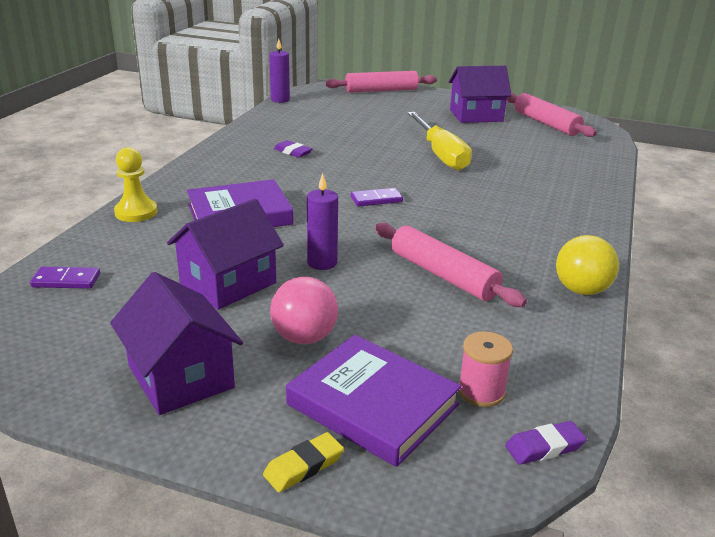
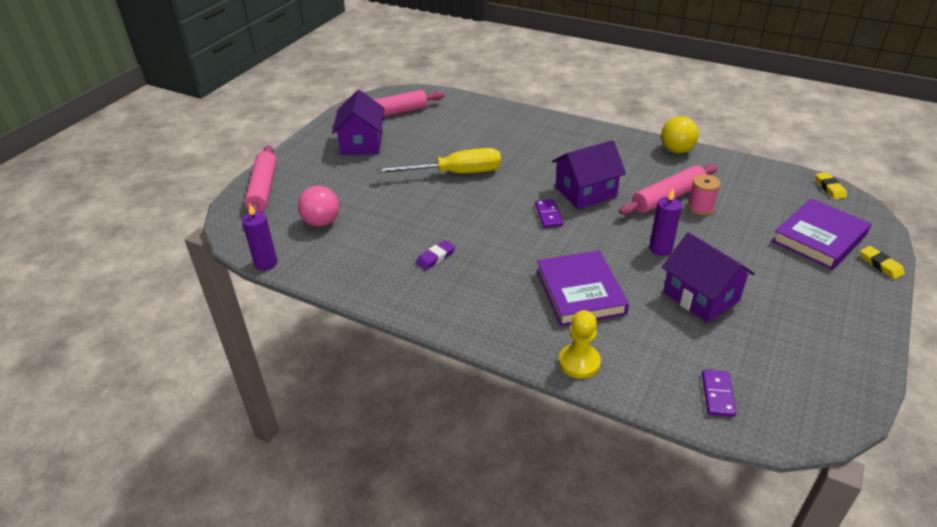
camera: 80 degrees left, 10 degrees up
(180, 377) = (824, 315): purple house -> purple house (585, 192)
(304, 337) = (761, 261): pink ball -> pink ball (321, 222)
(481, 391) = (792, 200): pink spool -> pink spool (700, 207)
(544, 447) = (829, 188): purple eraser -> yellow eraser

